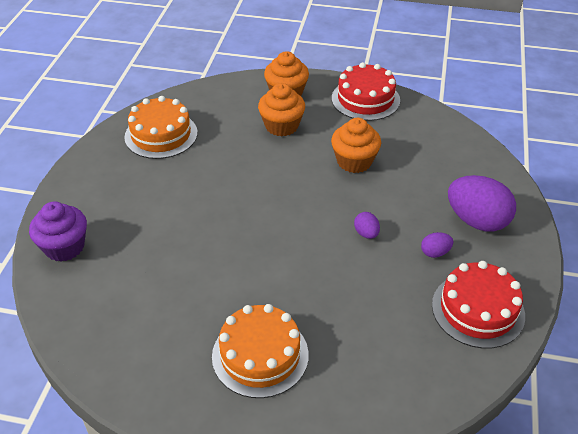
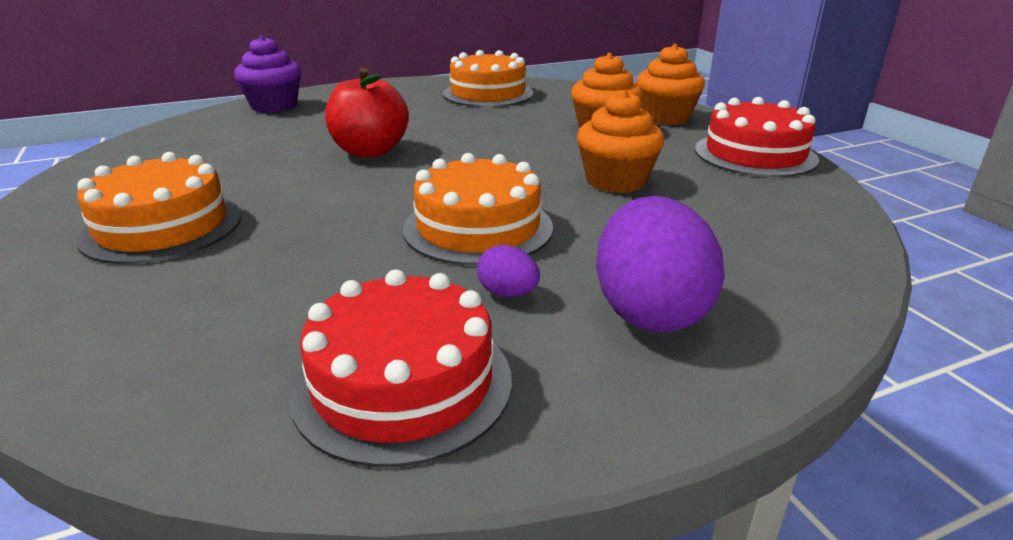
camera: 55 degrees right, 15 degrees down
(219, 232) = (370, 151): none -> red apple
(366, 233) = (478, 228): purple egg -> orange cake

